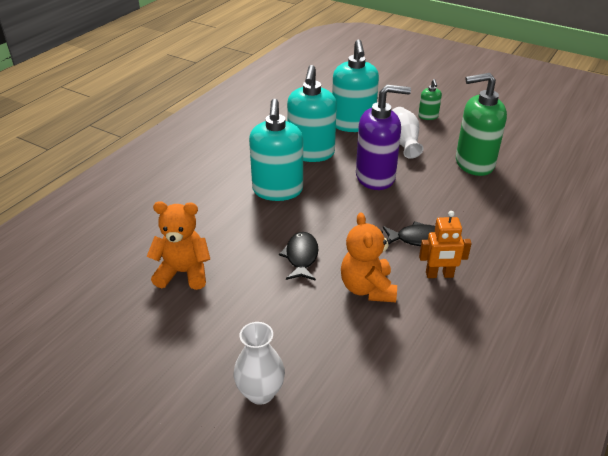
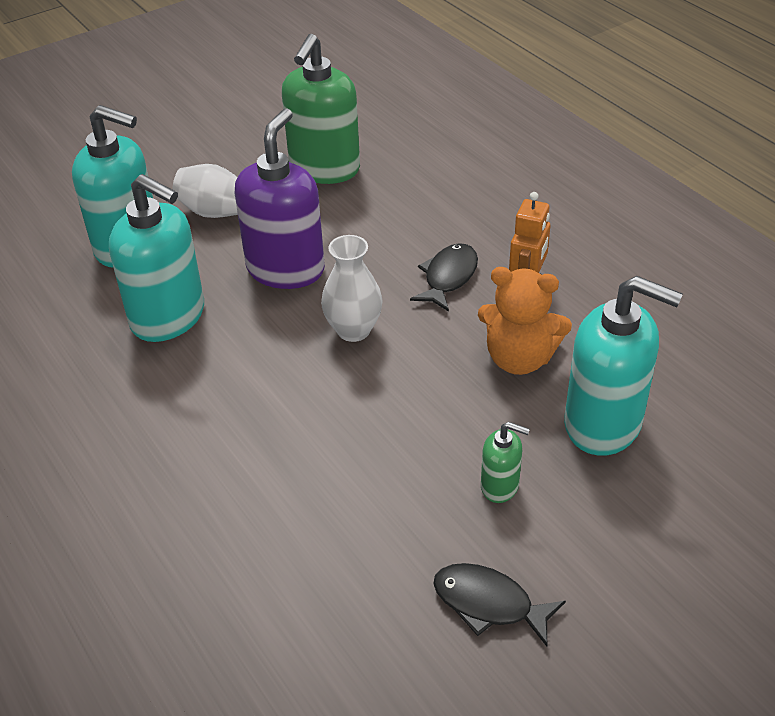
camera: 65 degrees left, 5 degrees up
(183, 273) = (378, 560): orange teddy bear -> none
(260, 392) = (665, 526): white vase -> white vase (353, 330)
(277, 190) = (240, 386): turquoise soap dispenser -> turquoise soap dispenser (603, 424)
(301, 257) = (419, 406): black fish -> black fish (489, 604)
(428, 116) = (177, 165): green soap dispenser -> green soap dispenser (500, 486)

